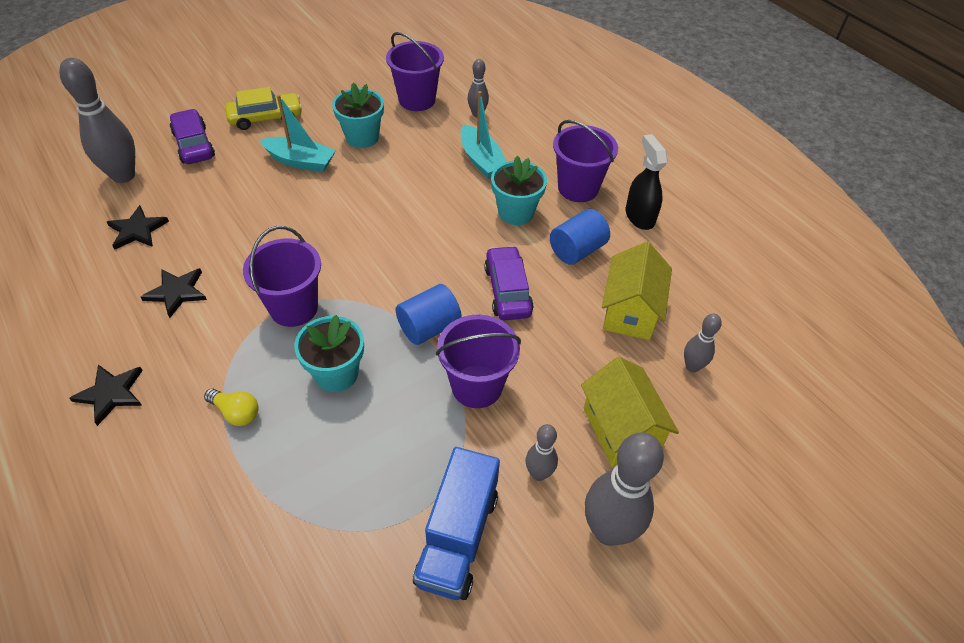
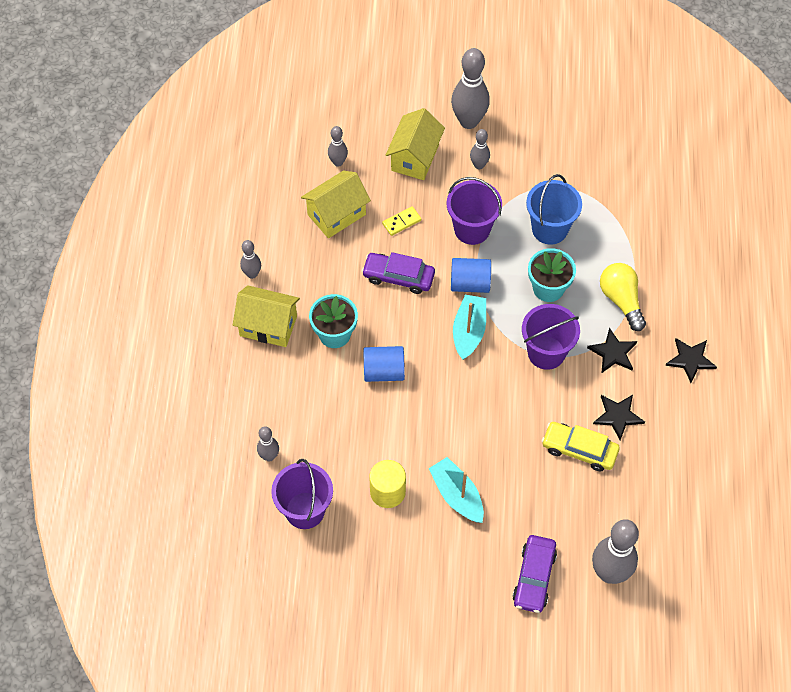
camera: 140 degrees left, 10 degrees up
(137, 230) = (622, 498): black star -> black star (613, 353)
(236, 412) = (621, 300): yellow light bulb -> yellow light bulb, size x1.60
(266, 118) = (453, 574): yellow car -> yellow car (579, 450)
(362, 137) = (387, 492): turquoise flower pot -> yellow cylinder
(384, 446) = (549, 229): none -> blue bucket
(457, 537) = (545, 163): blue truck -> none
(481, 160) = (313, 401): turquoise boat -> turquoise boat (469, 331)
(507, 290) = (398, 277): purple car -> purple car turned 75 degrees clockwise
(559, 345) = (401, 222): none -> yellow domino
(577, 250) = (323, 276): blue cylinder -> blue cylinder (384, 371)
(578, 188) = (268, 326): purple bucket -> yellow house
(639, 216) = (252, 274): black spray bottle -> grey bowling pin

